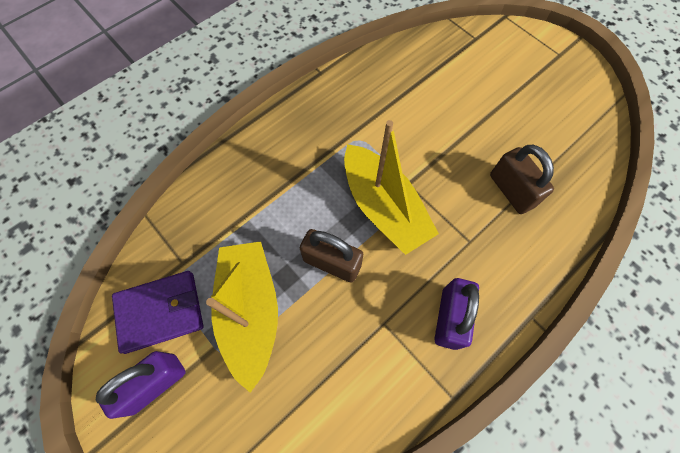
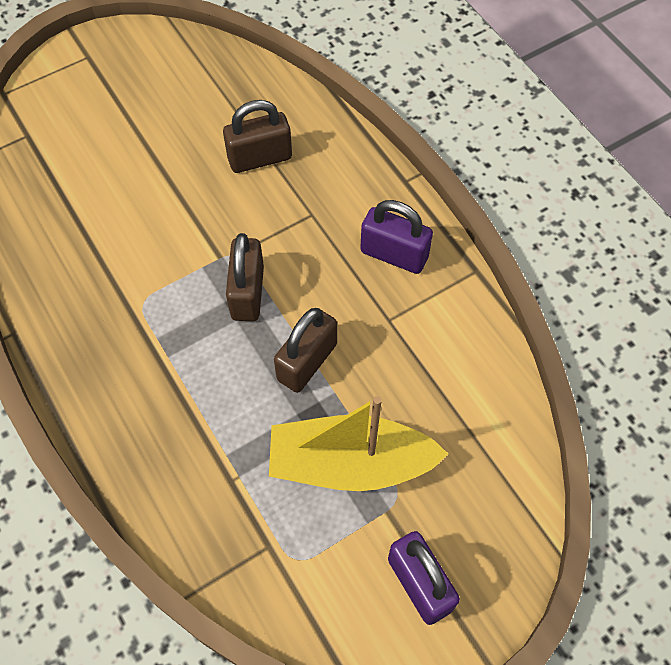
camera: 80 degrees left, 5 degrees down
(160, 312) = (331, 576): purple wallet -> none
(383, 207) = (247, 293): yellow boat -> brown padlock

